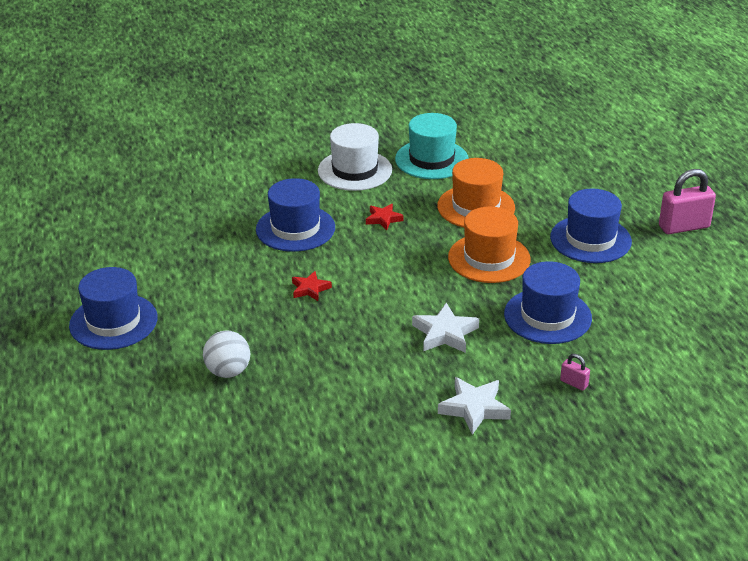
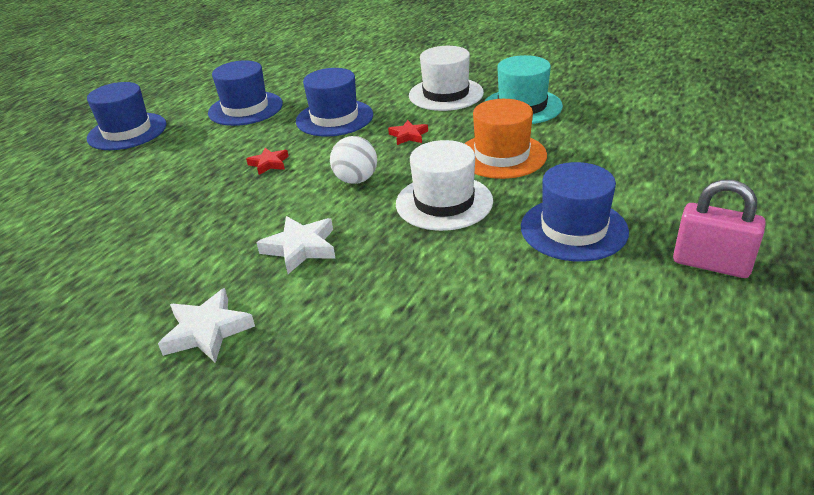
camera: 45 degrees right, 0 degrees up
(228, 372) = (118, 196): white ball -> white ball (356, 180)
(489, 258) = (444, 202): orange hat -> white hat
(547, 316) = (413, 281): blue hat -> blue hat (245, 108)
(574, 383) = (329, 365): pink padlock -> none

